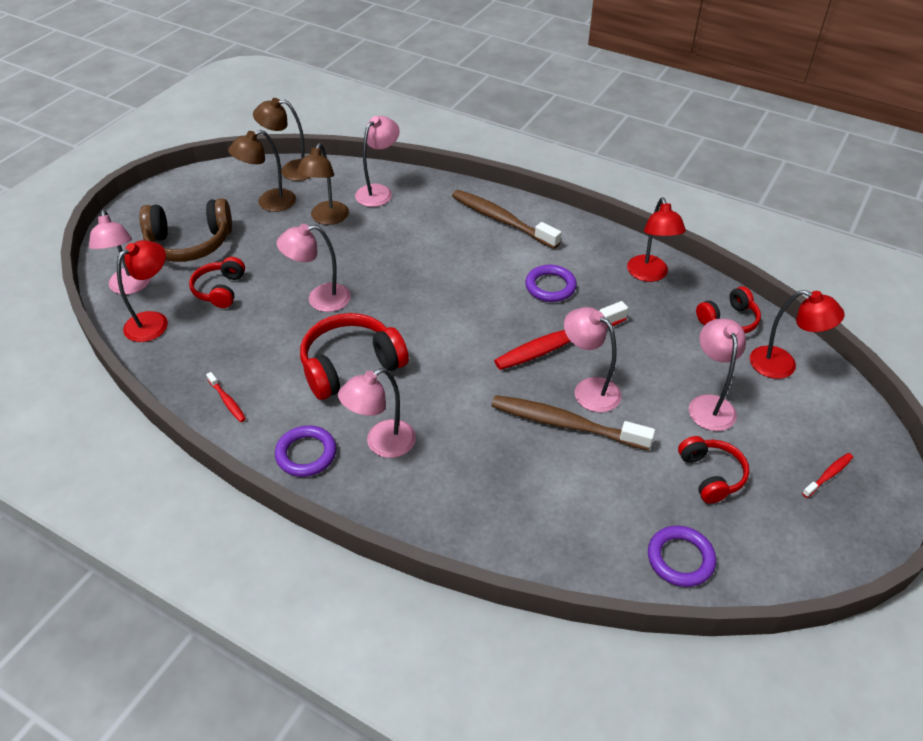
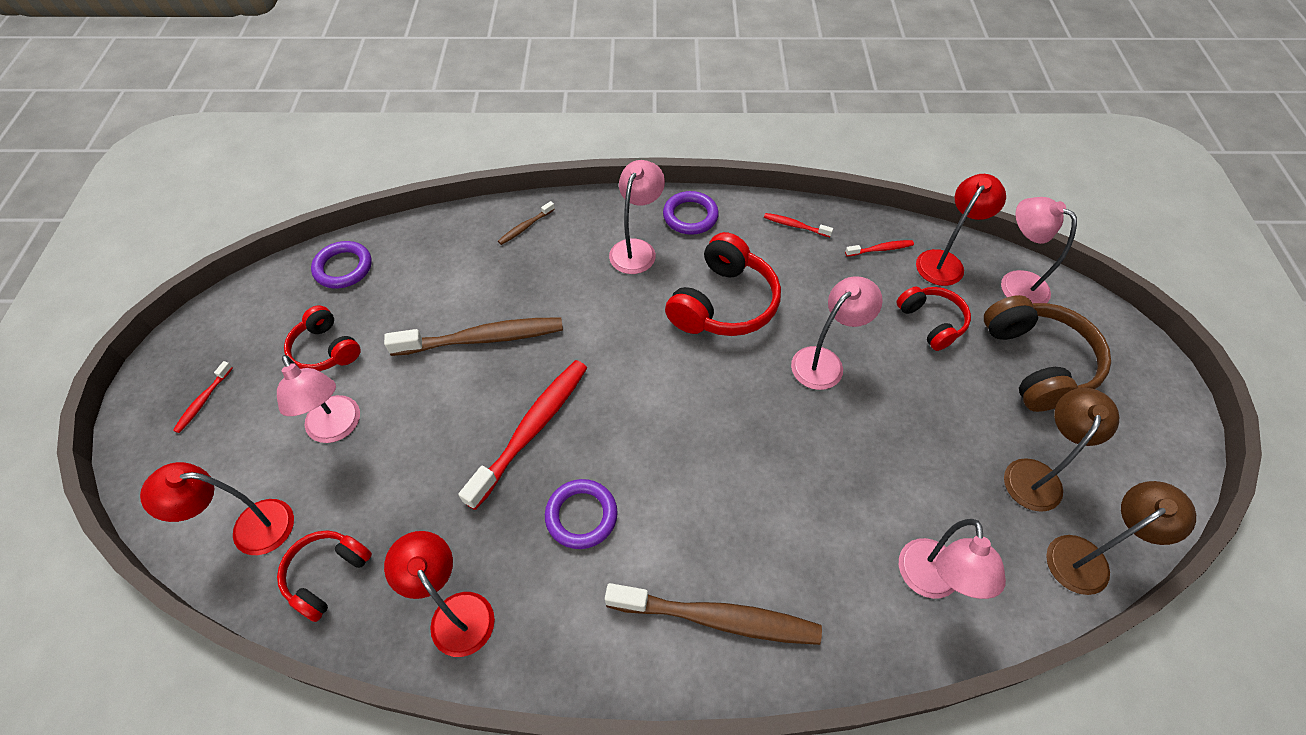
camera: 150 degrees right, 10 degrees up
(154, 321) = (944, 261): red lamp -> red lamp turned 150 degrees counterclockwise
(186, 351) = (880, 249): none -> red toothbrush
(190, 243) = (1036, 363): brown headphones -> brown headphones turned 120 degrees clockwise
(327, 218) = (940, 486): brown lamp -> none
(471, 519) = (525, 227): none -> brown toothbrush
(589, 389) = (474, 387): pink lamp -> none

